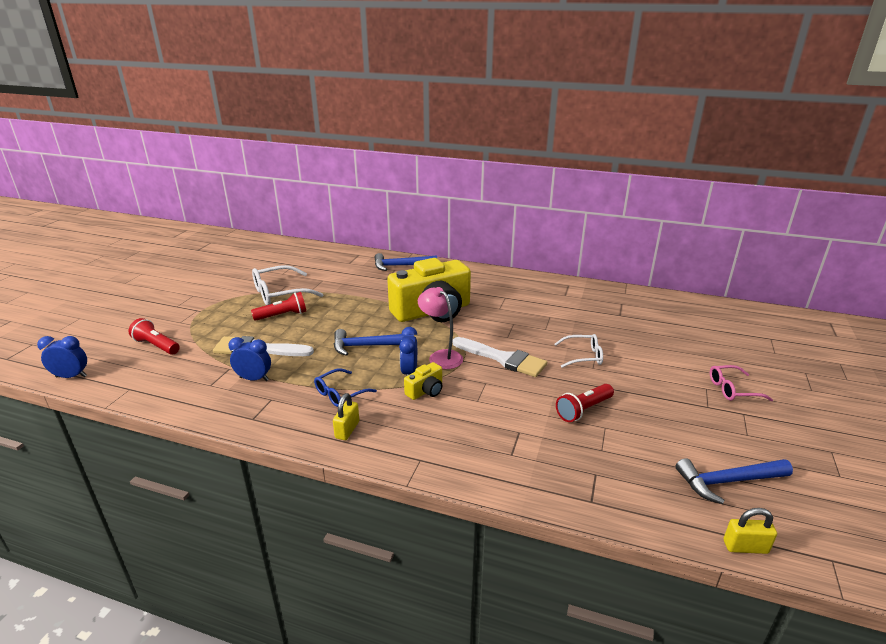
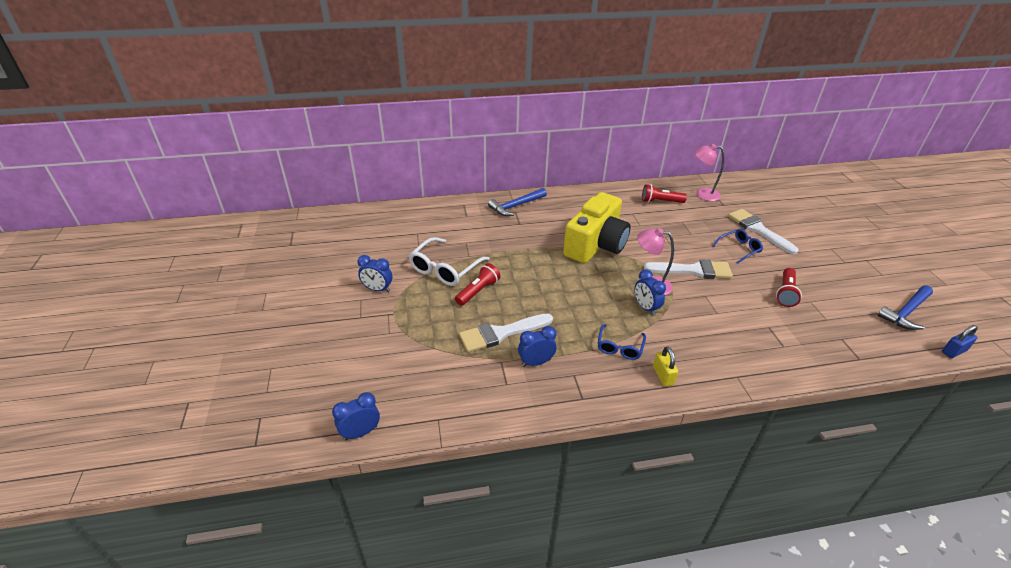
camera: 30 degrees left, 10 degrees up
(156, 346) = (401, 366): red flashlight -> red flashlight (660, 201)
(213, 292) = (377, 289): none -> blue clock
(368, 346) = (586, 295): blue hammer -> none
(425, 391) = (675, 319): yellow camera -> none
(583, 356) = (739, 249): white glasses -> blue glasses
(607, 300) = (702, 194): none -> pink lamp
(631, 346) = (758, 230): none -> white brush
(733, 389) = (844, 243): pink glasses -> none
(745, 547) = (953, 351): yellow padlock -> blue padlock

